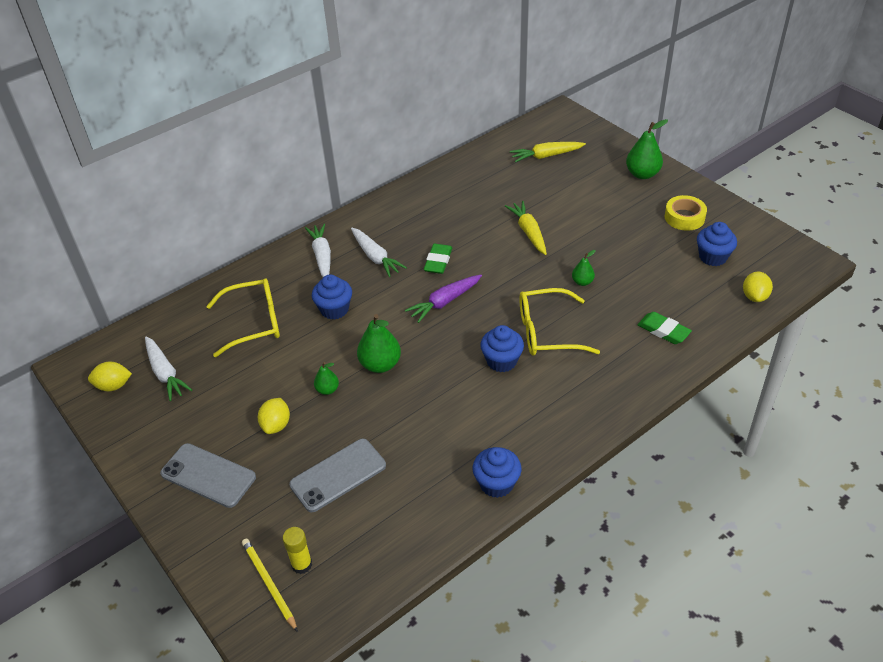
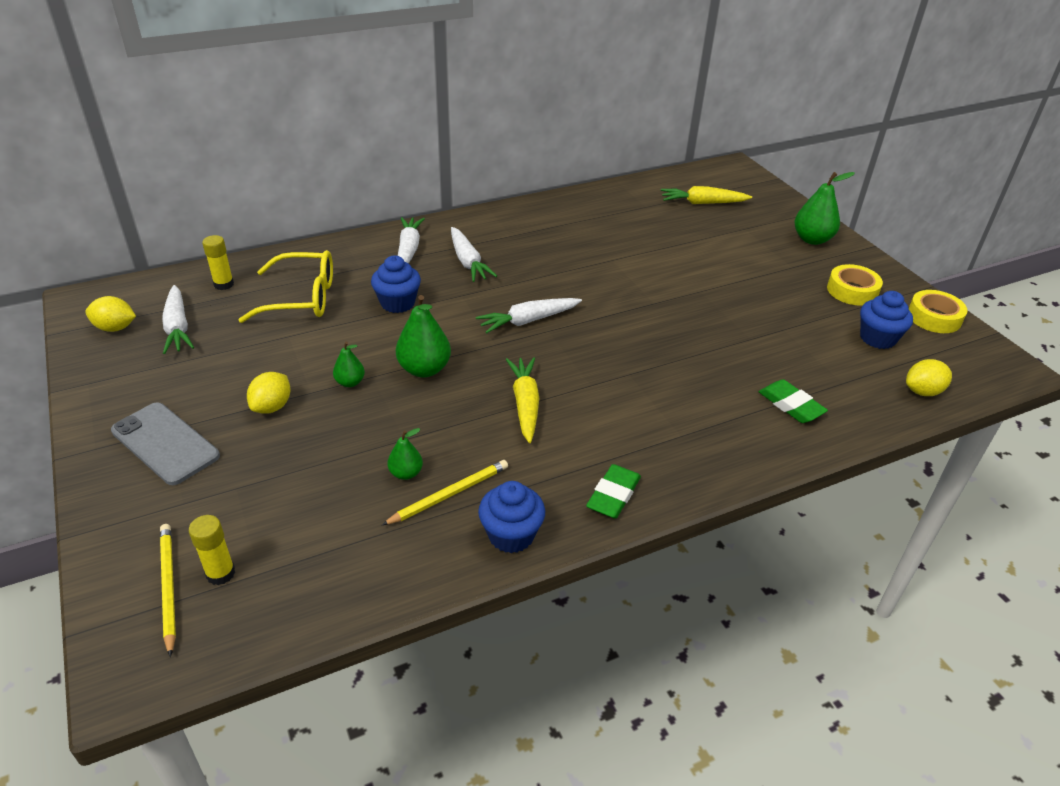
camera: 10 degrees right, 5 degrees down
(183, 324) = (224, 284): none -> yellow glue stick
(338, 475) = (317, 478): grey phone -> none
(438, 261) = (538, 279): green eraser -> green eraser (613, 495)
(440, 463) = (449, 494): none -> yellow pencil
(444, 302) = (528, 321): purple carrot -> white carrot
(501, 361) = (572, 396): blue cupcake -> none
(528, 232) = (655, 271): yellow carrot -> yellow carrot (525, 404)
(547, 332) = (641, 376): yellow glasses -> none
(582, 282) = (703, 333): green pear -> green pear (406, 473)
(750, 228) = (934, 317): none -> yellow tape
(754, 296) = (922, 391): yellow lemon -> yellow lemon turned 45 degrees clockwise

